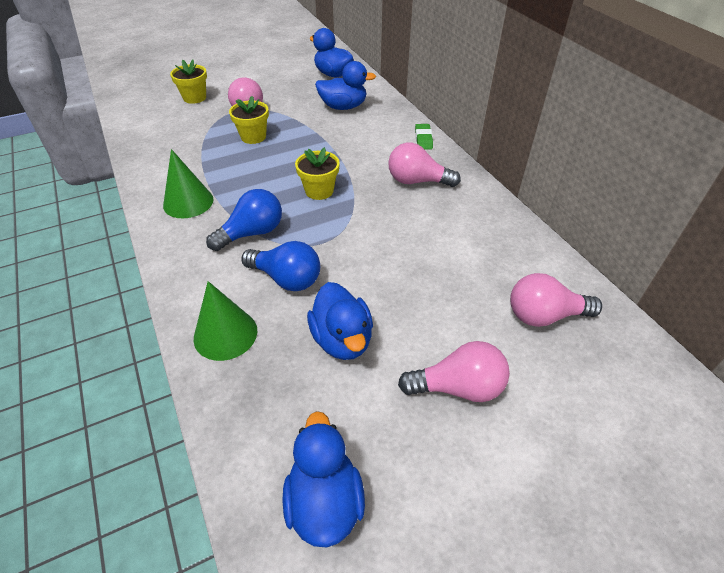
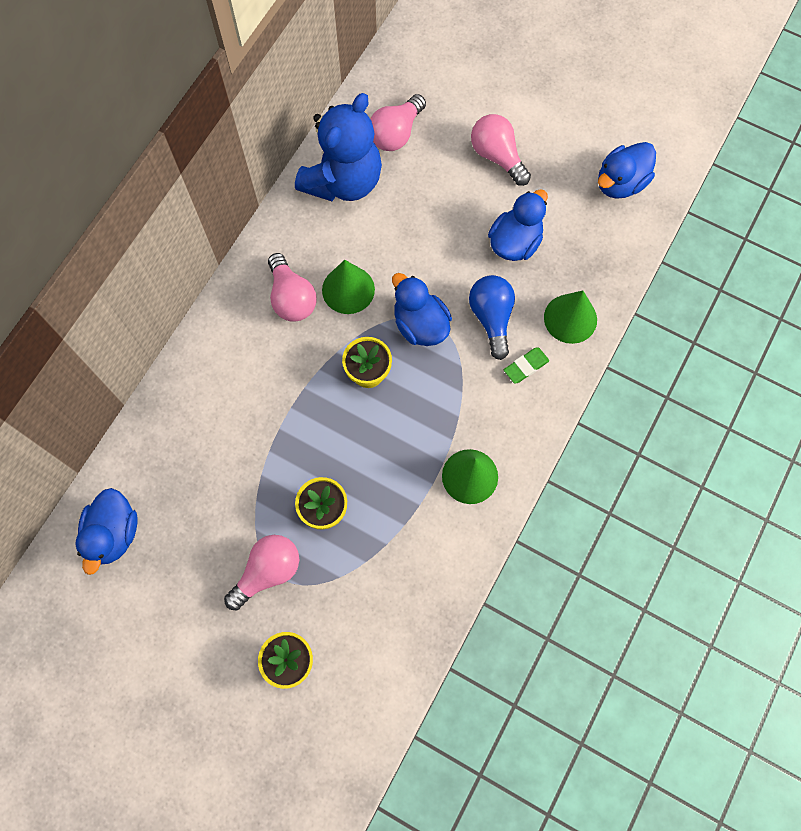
camera: 125 degrees left, 25 degrees up
(252, 233) = (465, 385): blue light bulb -> none
(343, 107) = (193, 460): blue duck -> blue duck (420, 325)
(397, 210) = (348, 289): none -> green cone
(423, 139) = (210, 333): green eraser -> green eraser (526, 366)
(509, 253) = (343, 181): none -> blue teddy bear
(544, 315) = (396, 133): pink light bulb -> pink light bulb turned 75 degrees clockwise

